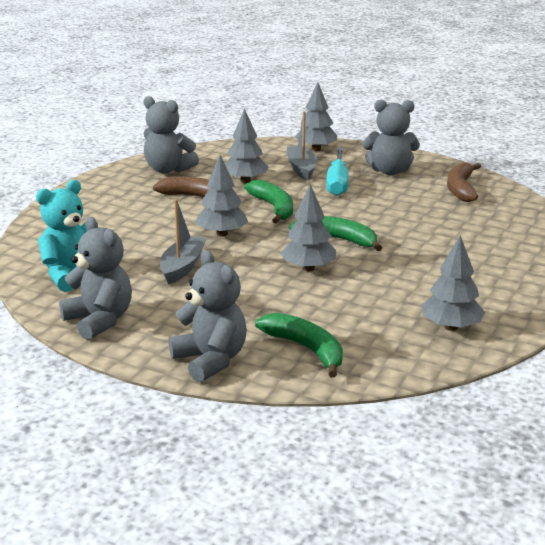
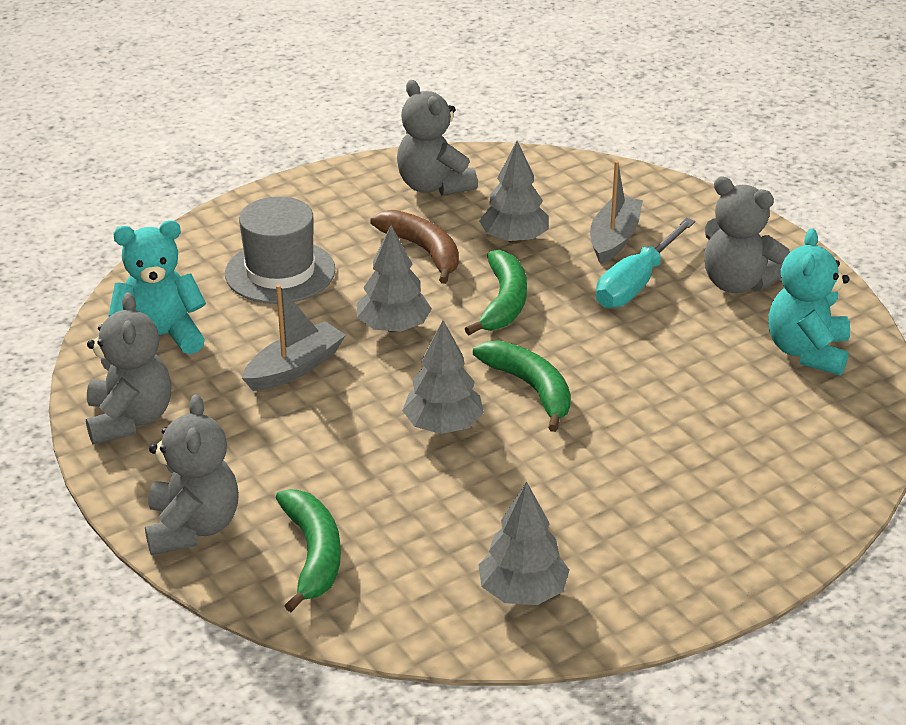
camera: 30 degrees right, 10 degrees up
(117, 227) = (280, 272): none -> grey hat
(316, 149) = (674, 205): grey tree -> none
(461, 189) = (807, 352): brown banana -> turquoise teddy bear

